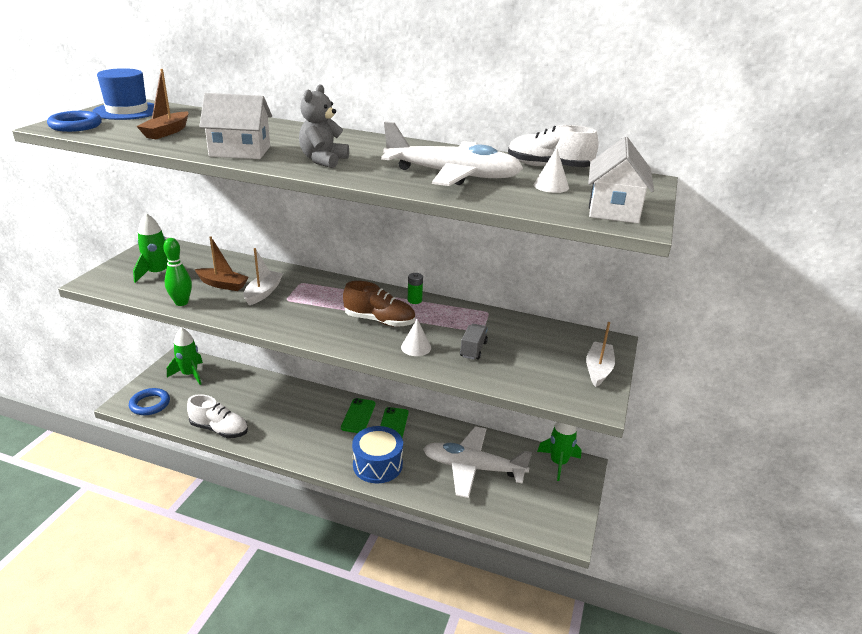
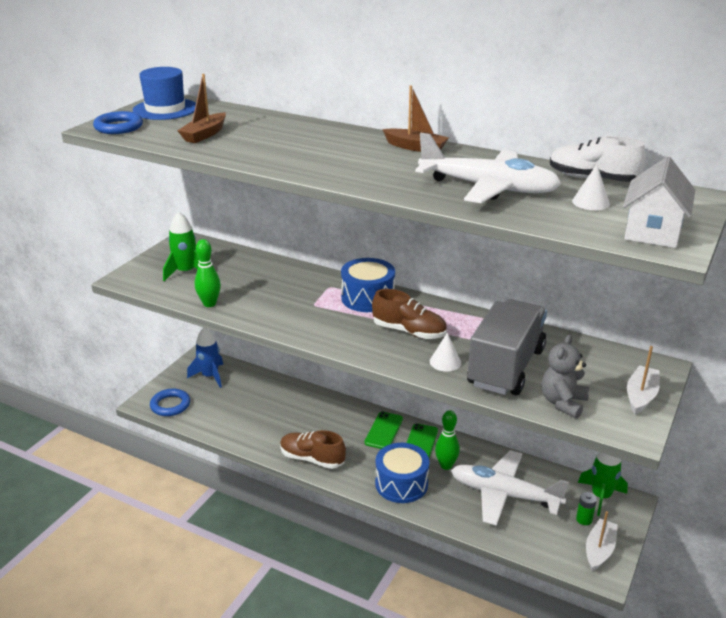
camera: 10 degrees right, 0 degrees up
(190, 374) = (210, 376): green rocket -> blue rocket
(219, 429) = (239, 435): white shoe -> none
(222, 284) = (250, 286): brown boat -> brown boat (415, 147)
(240, 151) = (276, 158): white house -> none
(263, 293) = (290, 296): white boat -> white boat (599, 550)
(291, 447) = (312, 459): none -> brown shoe
(323, 160) = (357, 169): grey teddy bear -> grey teddy bear (563, 403)
(338, 291) = (368, 298): none -> blue drum
(414, 300) = (448, 311): green battery -> green battery (584, 519)
(418, 444) = (446, 465): none -> green bowling pin
(473, 349) = (506, 367): grey truck -> grey truck, size x2.49

